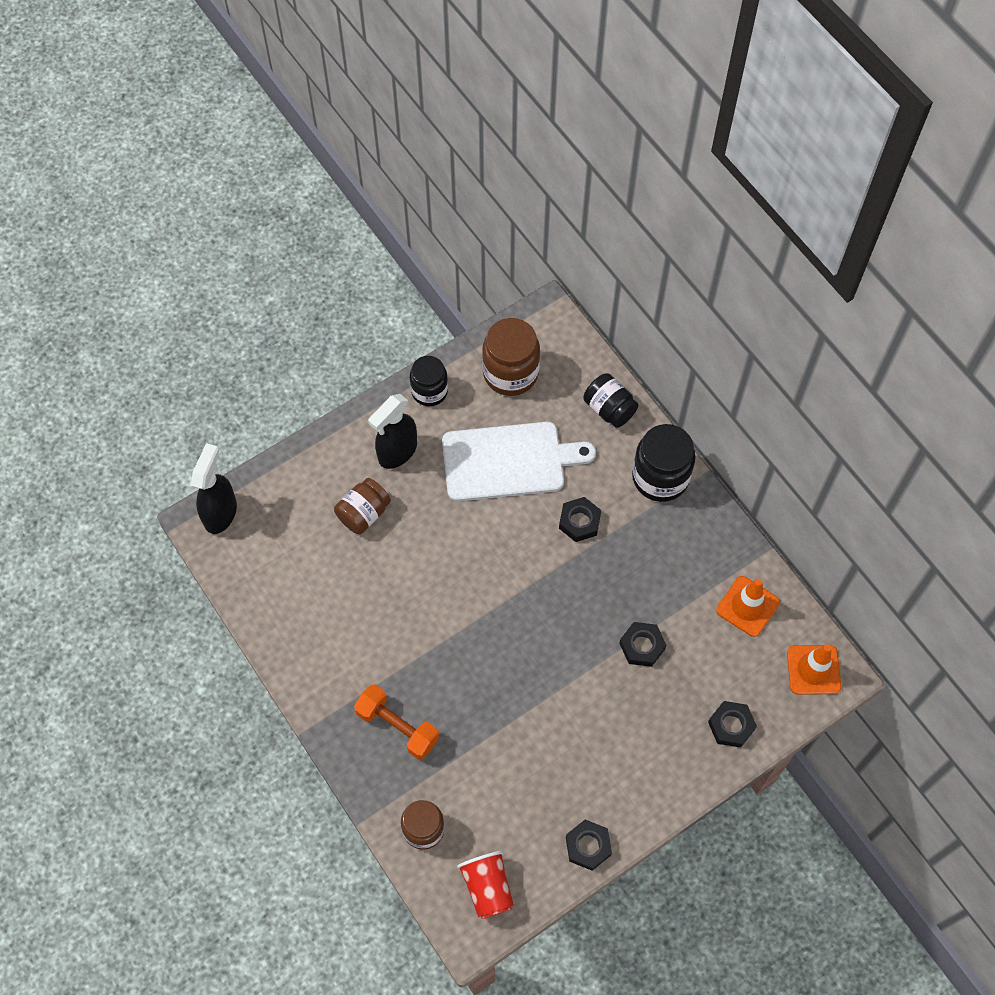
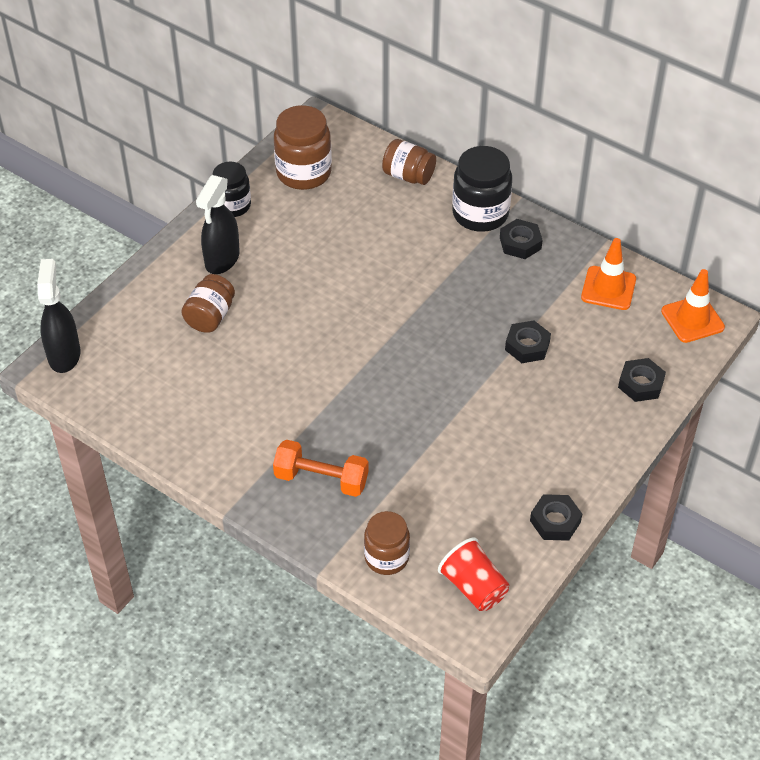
camera: 20 degrees left, 15 degrees down
(508, 461) = (333, 239): white cutting board -> none
(579, 521) = (422, 267): black nut -> black nut (520, 243)
(609, 409) = (408, 176): black jar -> brown jar

